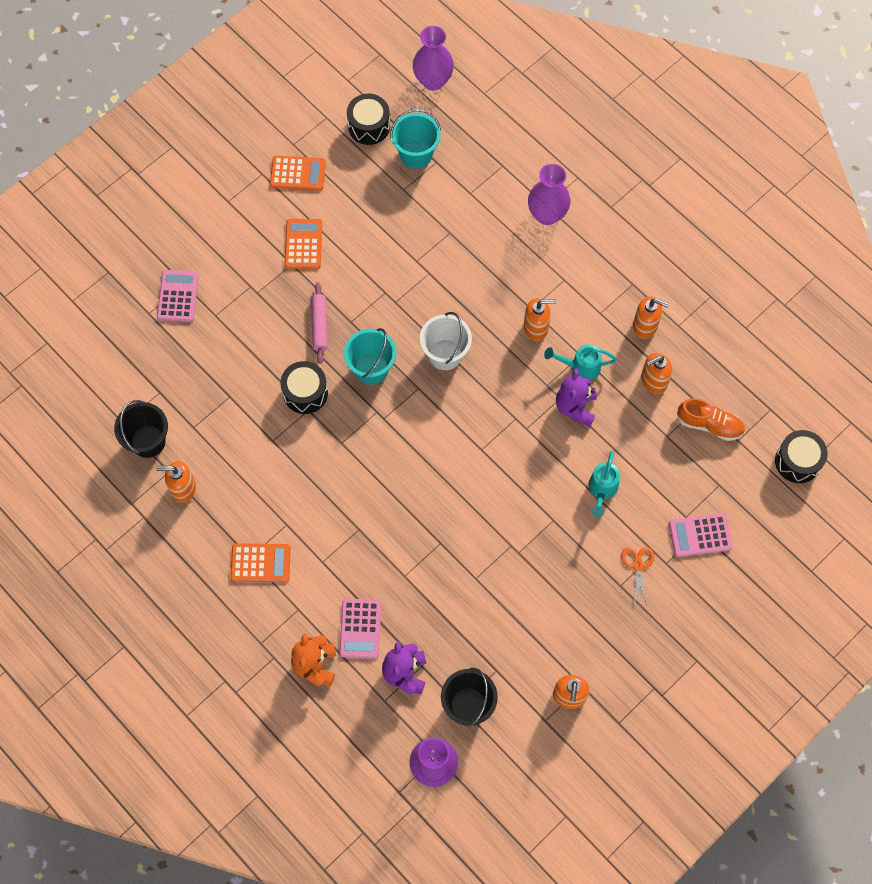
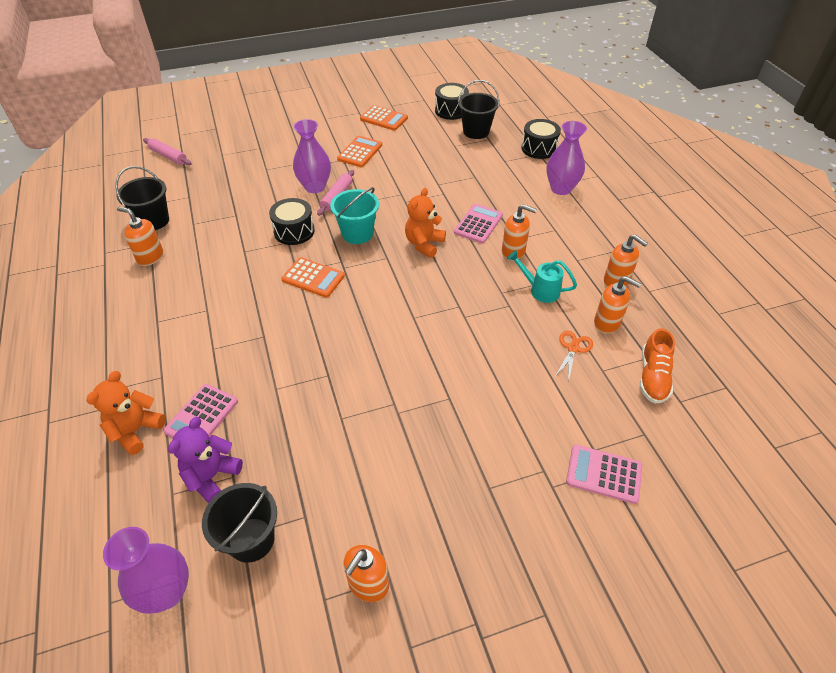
camera: 25 degrees right, 20 degrees down
(88, 341) = (168, 156): none -> pink rolling pin
(178, 296) = (249, 152): pink calculator -> pink calculator (478, 224)
(260, 563) = (162, 329): orange calculator -> orange calculator (313, 278)
(416, 154) = (476, 131): turquoise bucket -> black bucket
(433, 81) = (512, 102): purple vase -> purple vase (315, 187)
(445, 354) = (424, 244): white bucket -> orange teddy bear
(575, 407) = (520, 317): purple teddy bear -> none
(602, 490) = (513, 391): turquoise watering can -> none
(638, 565) = (518, 476): orange scissors -> orange scissors (573, 348)
(653, 381) = (607, 323): orange soap dispenser -> orange soap dispenser turned 150 degrees counterclockwise
(709, 425) = (653, 377): orange shoe -> orange shoe turned 60 degrees clockwise
(797, 461) = (746, 445): black drum -> black drum (539, 148)

